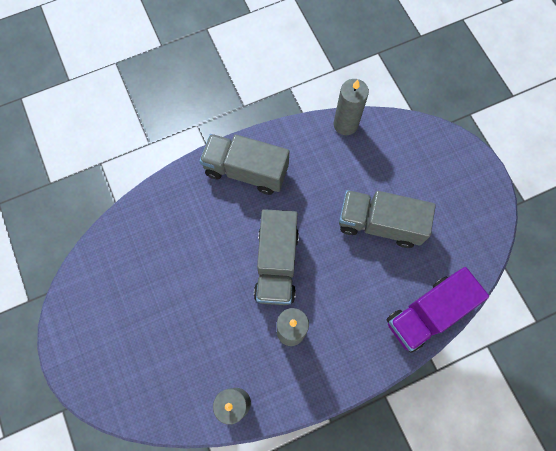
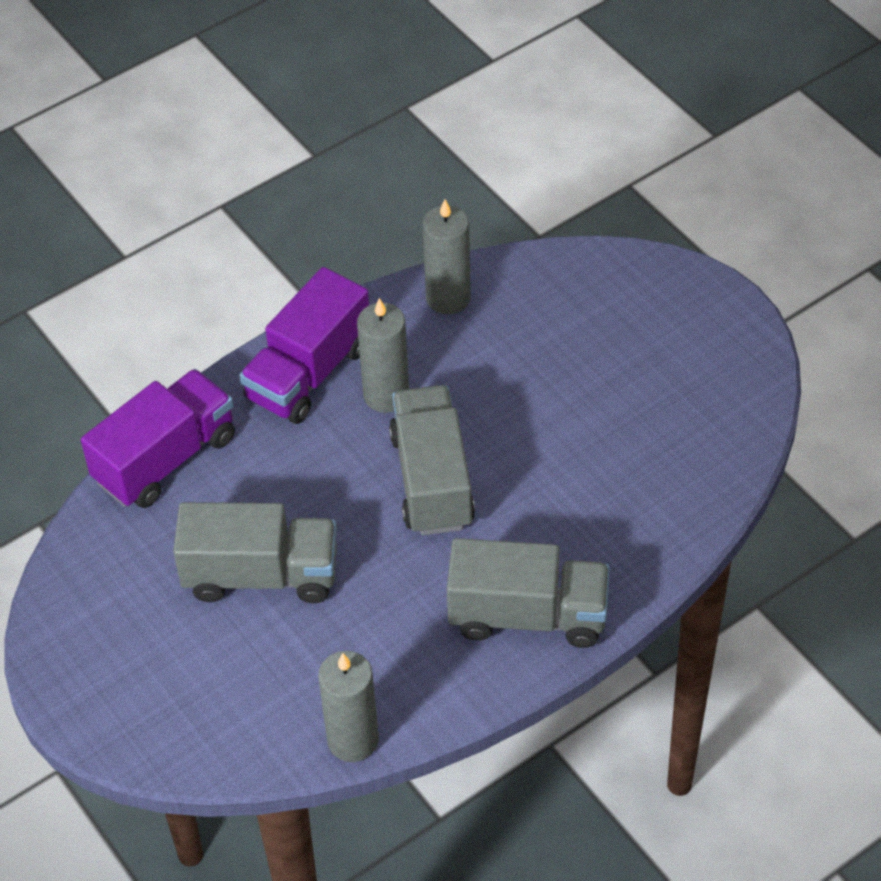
camera: 170 degrees right, 20 degrees down
(335, 360) = (308, 373): none -> purple truck

